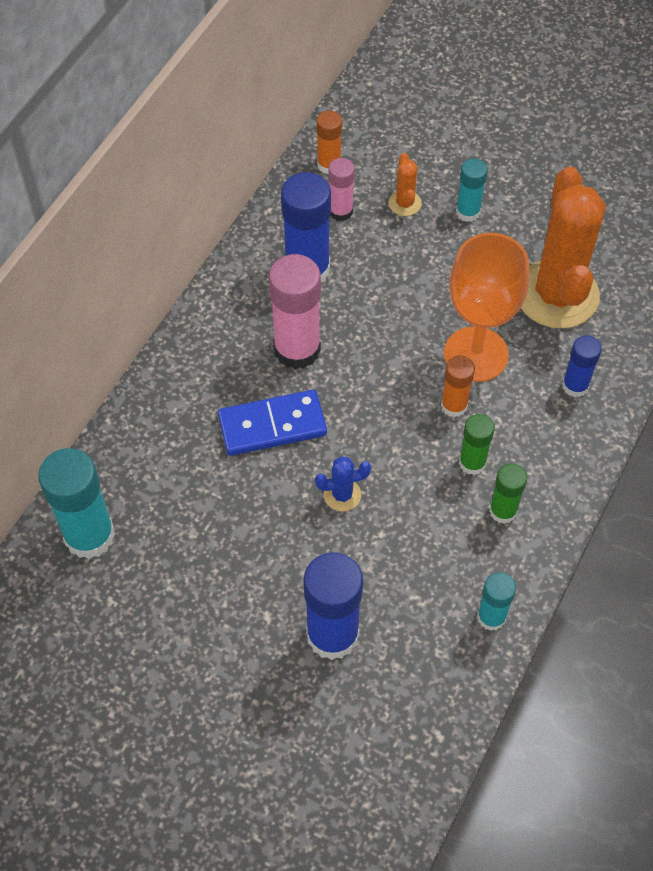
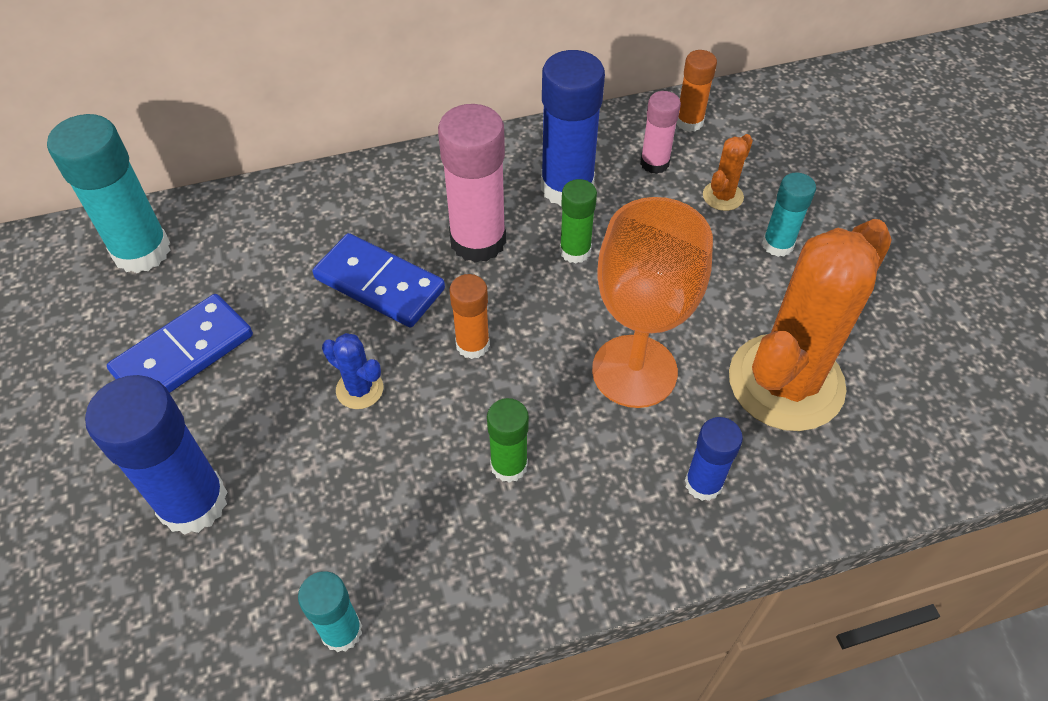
camera: 45 degrees right, 5 degrees down
(211, 568) = (183, 354): none -> blue domino
(454, 405) = (556, 399): orange glue stick -> orange glue stick (472, 345)
(503, 511) = (481, 538): green glue stick -> green glue stick (575, 251)

